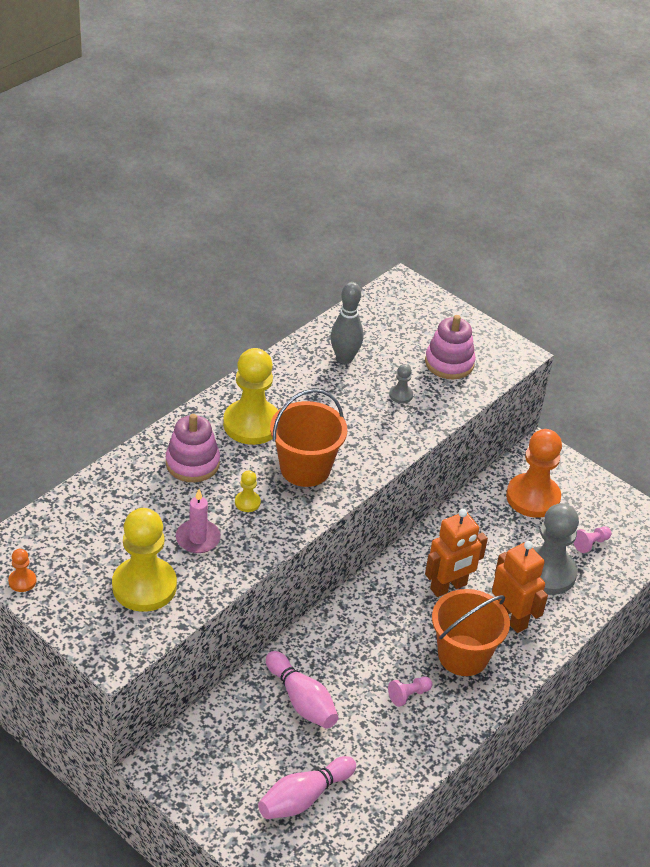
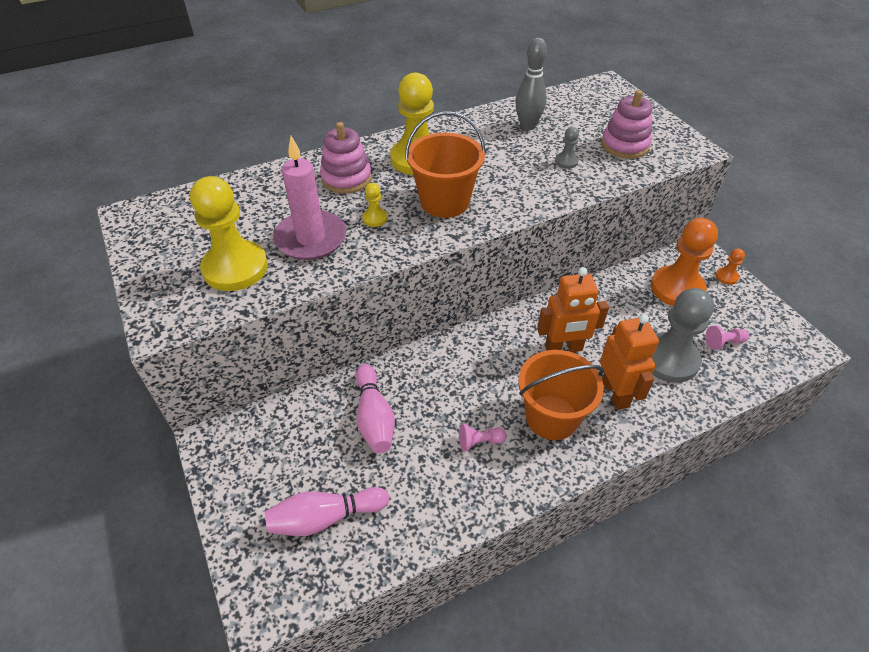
camera: 25 degrees right, 5 degrees up
(22, 581) = (136, 239): orange pawn -> orange pawn (726, 277)
(198, 538) = (311, 238): pink candle -> pink candle, size x1.64

